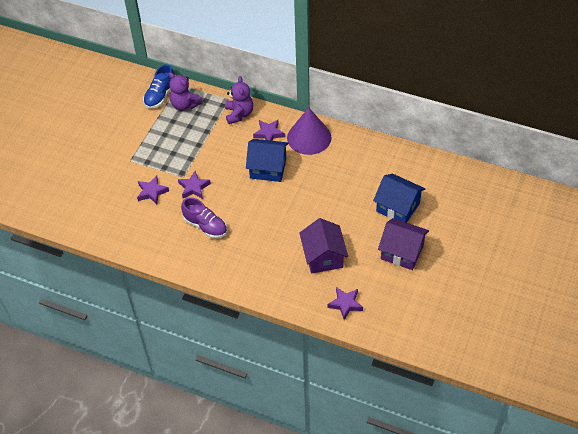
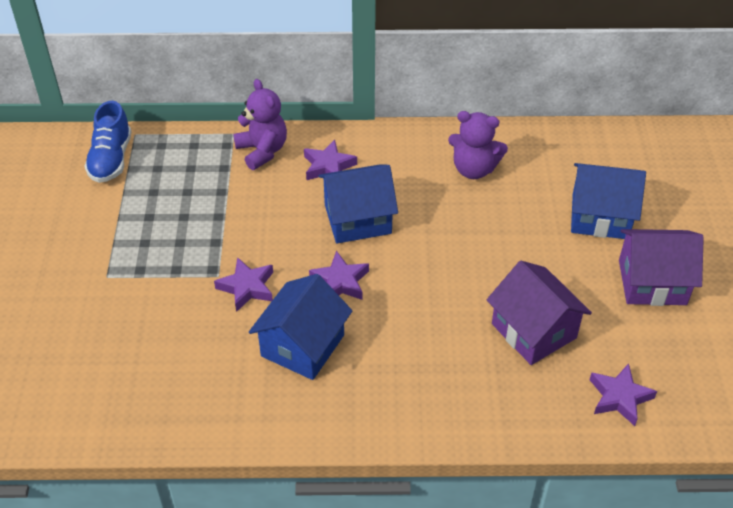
camera: 25 degrees left, 5 degrees down
(152, 192) = (174, 318): purple star -> purple star (340, 282)
(185, 105) = (161, 161): purple teddy bear -> purple teddy bear (474, 169)
(205, 226) = (303, 345): purple shoe -> blue house
(309, 137) = (396, 154): purple cone -> none

